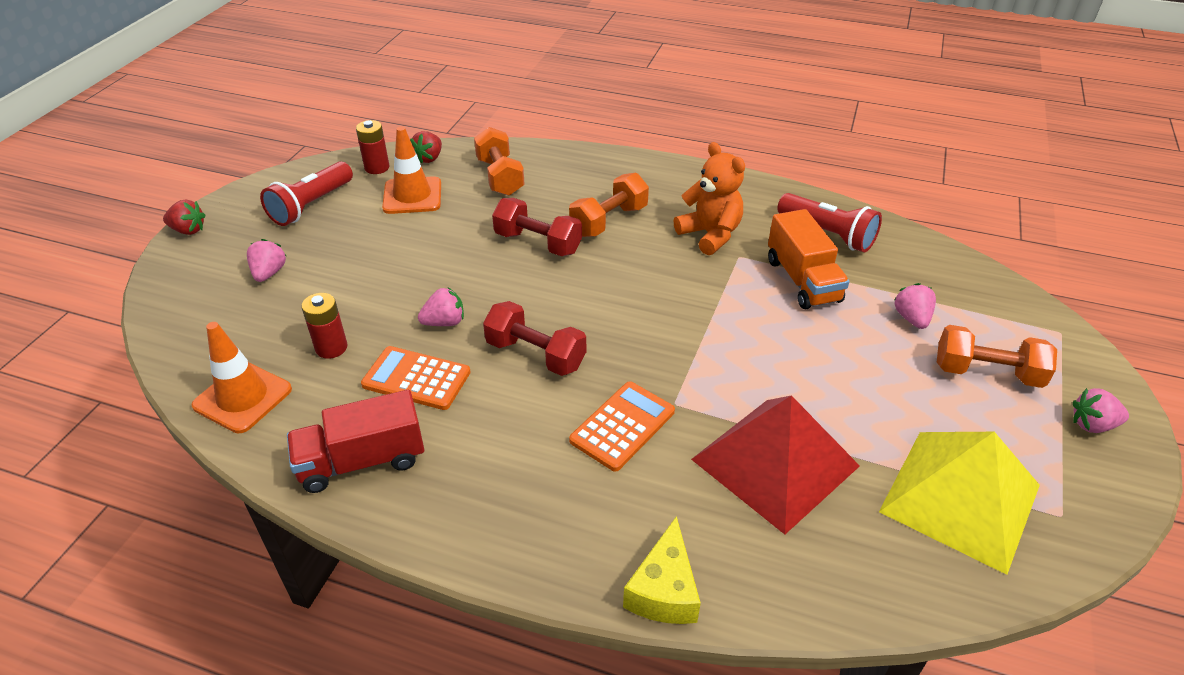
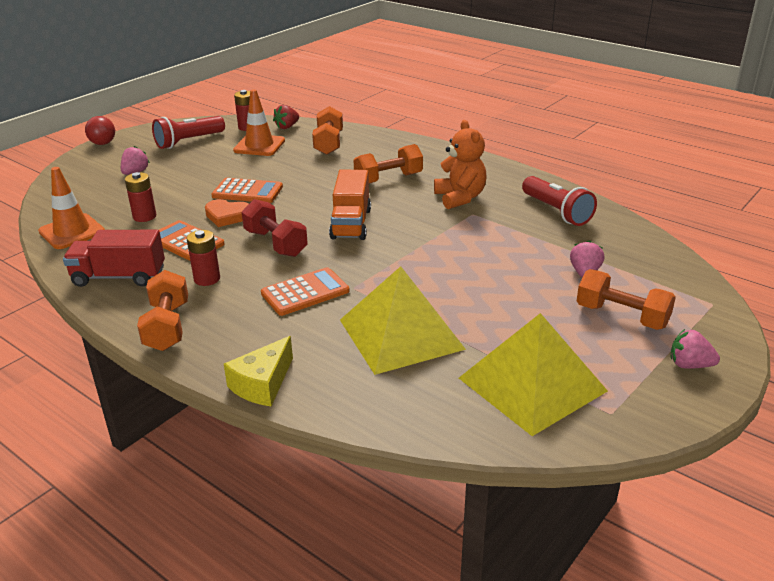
camera: 20 degrees right, 10 degrees down
(188, 230) = (103, 143): red strawberry -> red ball
(444, 322) = (227, 216): pink strawberry -> orange heart
(445, 276) = (247, 192): none -> orange calculator
(483, 529) = (167, 326): none -> orange dumbbell
(484, 435) = (207, 279): none -> red battery
(538, 243) = (326, 183): red dumbbell -> none
(775, 462) = (401, 334): red pyramid -> yellow pyramid
(802, 280) = (512, 235): orange truck -> orange truck (351, 223)

